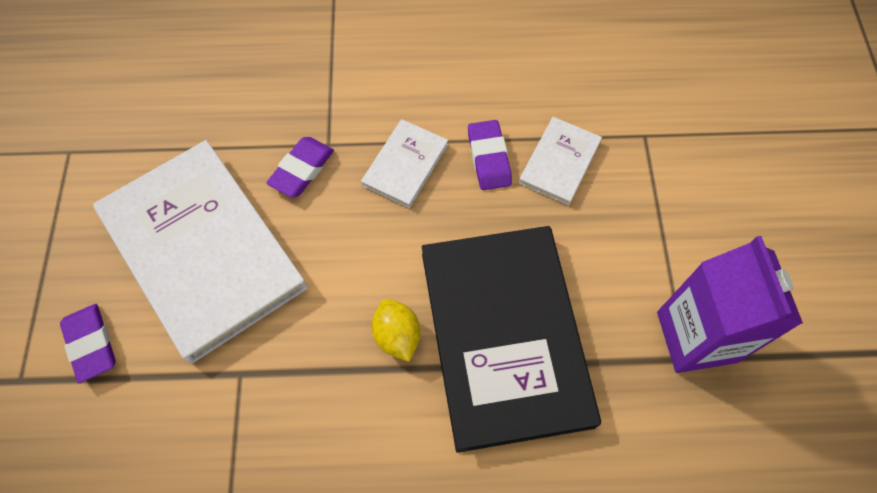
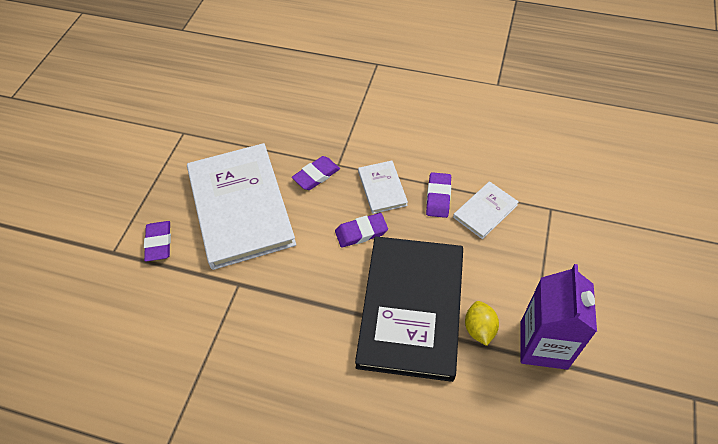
camera: 20 degrees right, 10 degrees down
(397, 241) = (361, 232): none -> purple eraser
(397, 336) = (342, 288): yellow lemon -> yellow lemon (479, 329)
(405, 165) = (382, 188): white book -> white book turned 60 degrees counterclockwise

